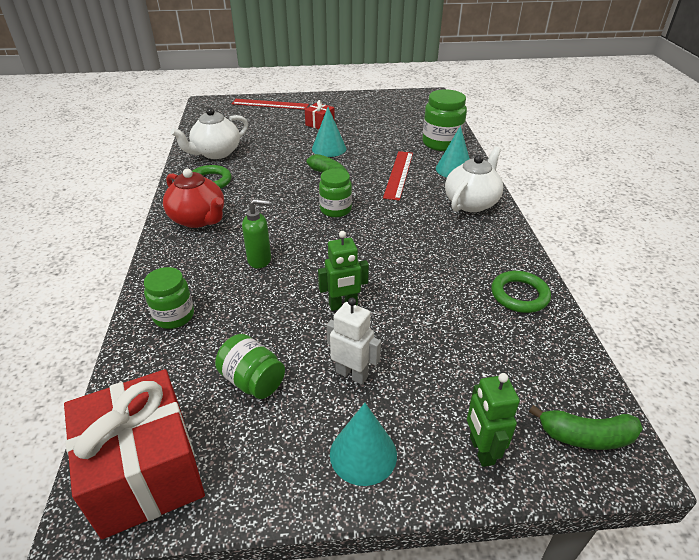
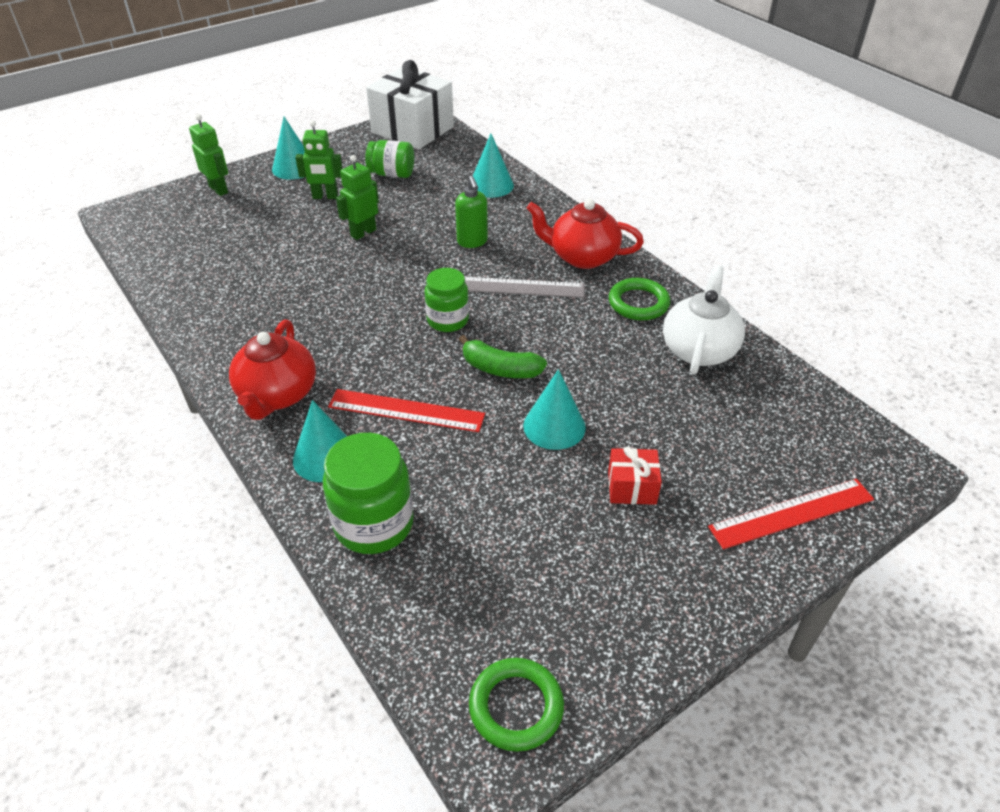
camera: 150 degrees right, 5 degrees up
(145, 472) = (412, 130): red gift -> white gift
(174, 316) = (491, 185): green jar -> turquoise cone
(260, 260) = (472, 242): green soap dispenser -> green soap dispenser turned 75 degrees counterclockwise
(268, 214) = (517, 287): none -> grey ruler
(352, 374) = (325, 196): white robot -> green robot
(398, 174) = (406, 410): red ruler -> red ruler turned 60 degrees counterclockwise
(471, 203) = (277, 395): white teapot -> red teapot
(519, 295) = (199, 293): green ring -> green ring (516, 707)
(586, 436) = (145, 215): green banana -> none

